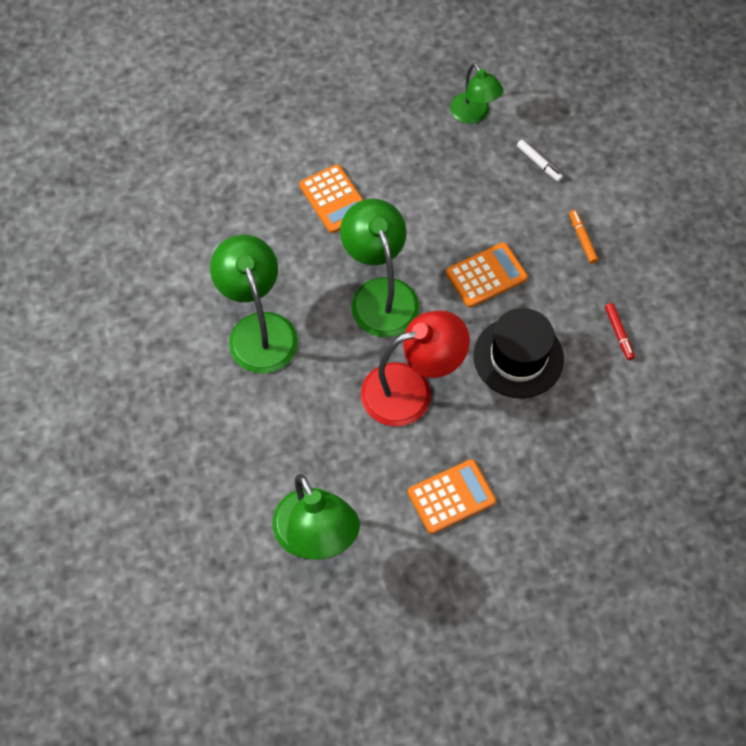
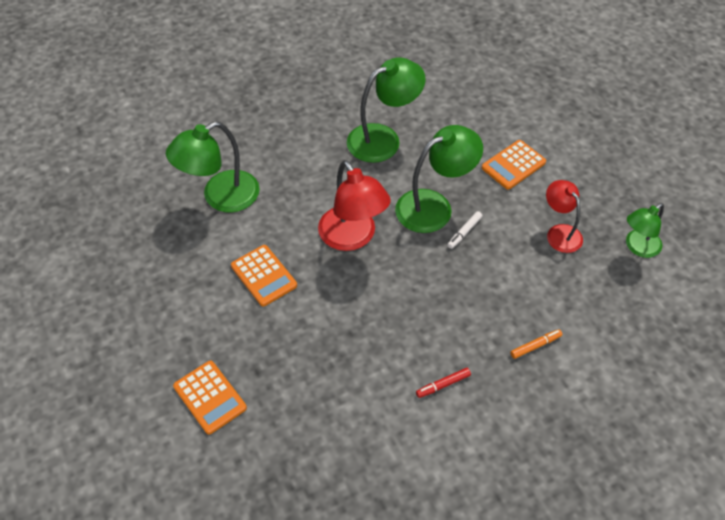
camera: 80 degrees right, 10 degrees down
(441, 179) = (560, 232): none -> red lamp
(486, 275) = (473, 276): orange calculator -> orange calculator (210, 397)
(518, 357) = (399, 308): black hat -> none
(539, 163) = (605, 303): white marker -> white marker (464, 232)

